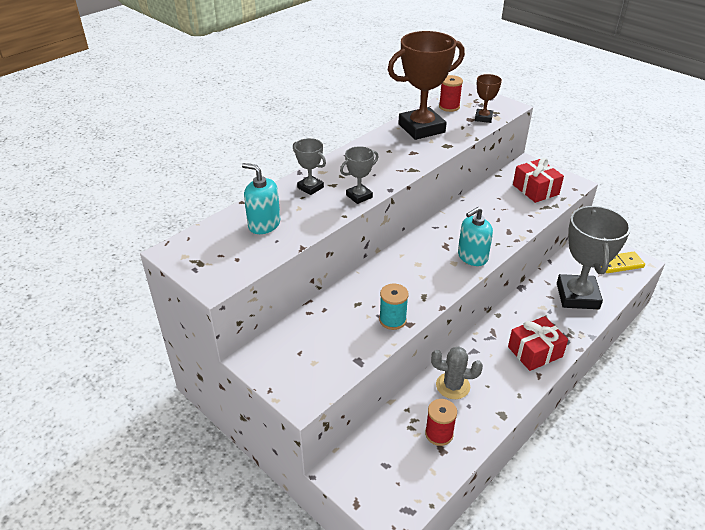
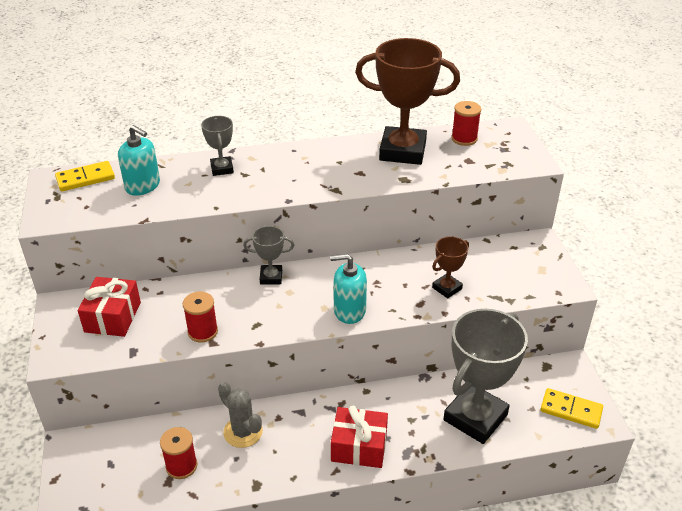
camera: 35 degrees right, 0 degrees up
(205, 239) = (85, 178): none -> yellow domino
(264, 224) = (143, 186): turquoise soap dispenser -> turquoise soap dispenser turned 150 degrees clockwise
(359, 196) = (252, 195): grey trophy -> grey trophy (271, 277)
(392, 320) = (203, 331): turquoise spool -> red spool
(483, 118) = (485, 165): brown trophy -> brown trophy (447, 288)
(535, 189) = (509, 273): red gift -> red gift (113, 317)

